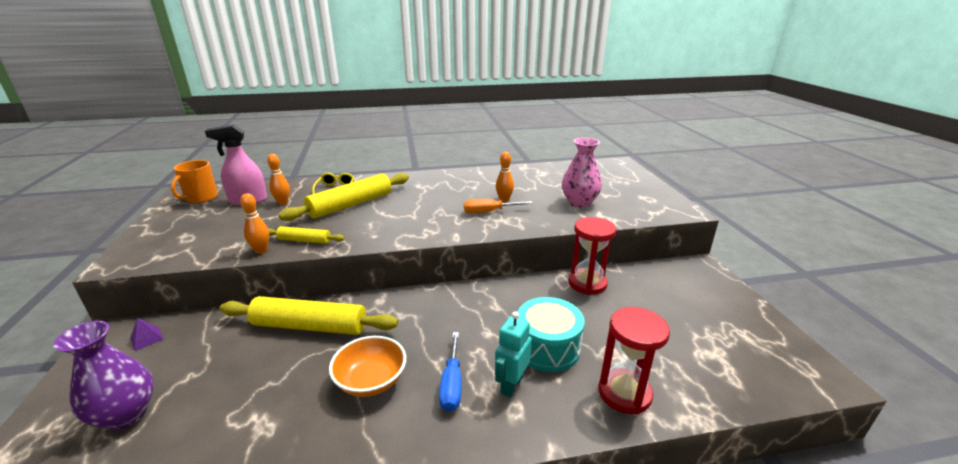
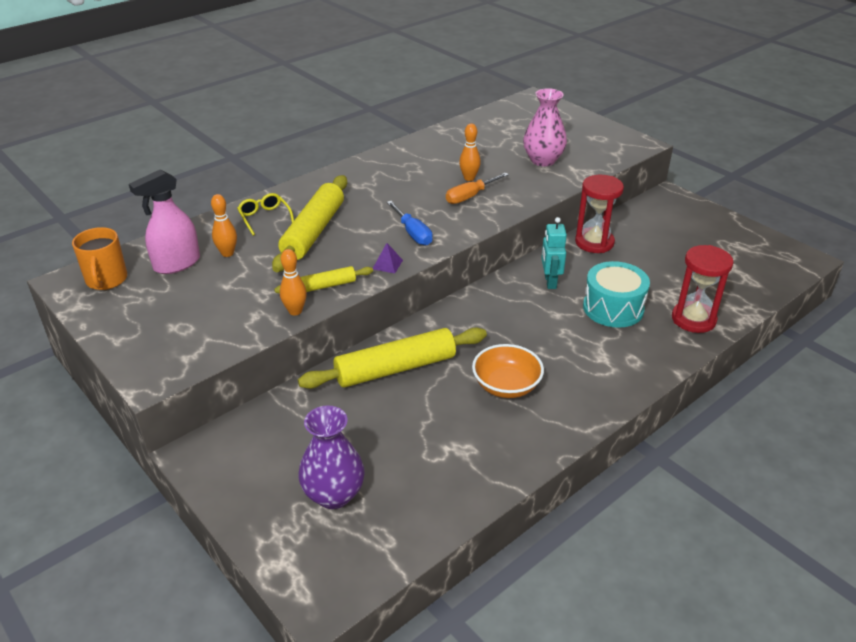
camera: 30 degrees left, 10 degrees up
(146, 338) = (246, 442): purple pyramid -> purple pyramid (387, 264)
(452, 384) = (570, 362): blue screwdriver -> blue screwdriver (412, 233)
(511, 385) = (614, 345): turquoise robot -> turquoise robot (550, 282)

